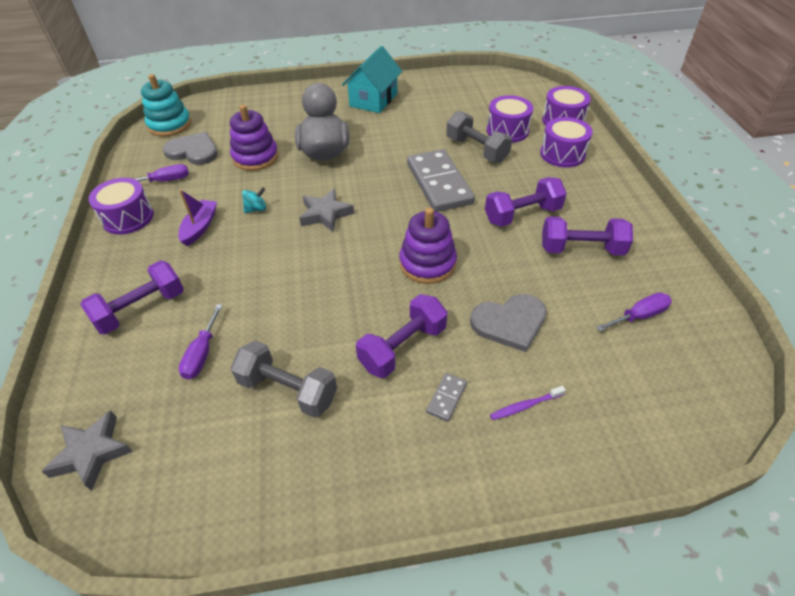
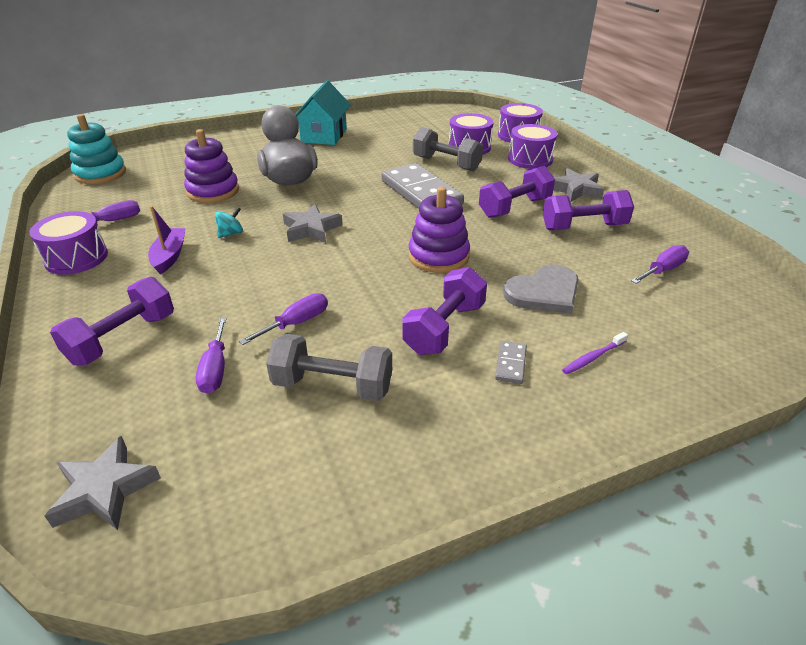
camera: 15 degrees left, 10 degrees down
(193, 151) = (137, 193): grey heart -> none
(280, 318) = (296, 323): none -> purple screwdriver
(593, 200) = (576, 190): none -> grey star

